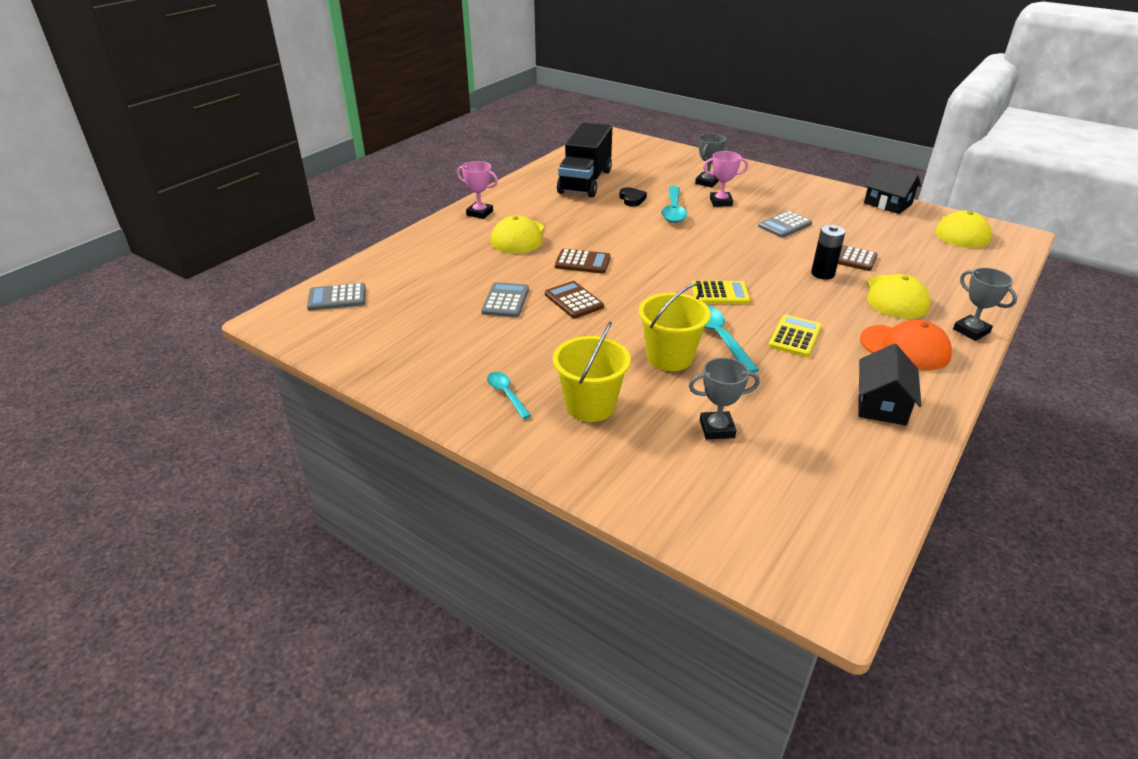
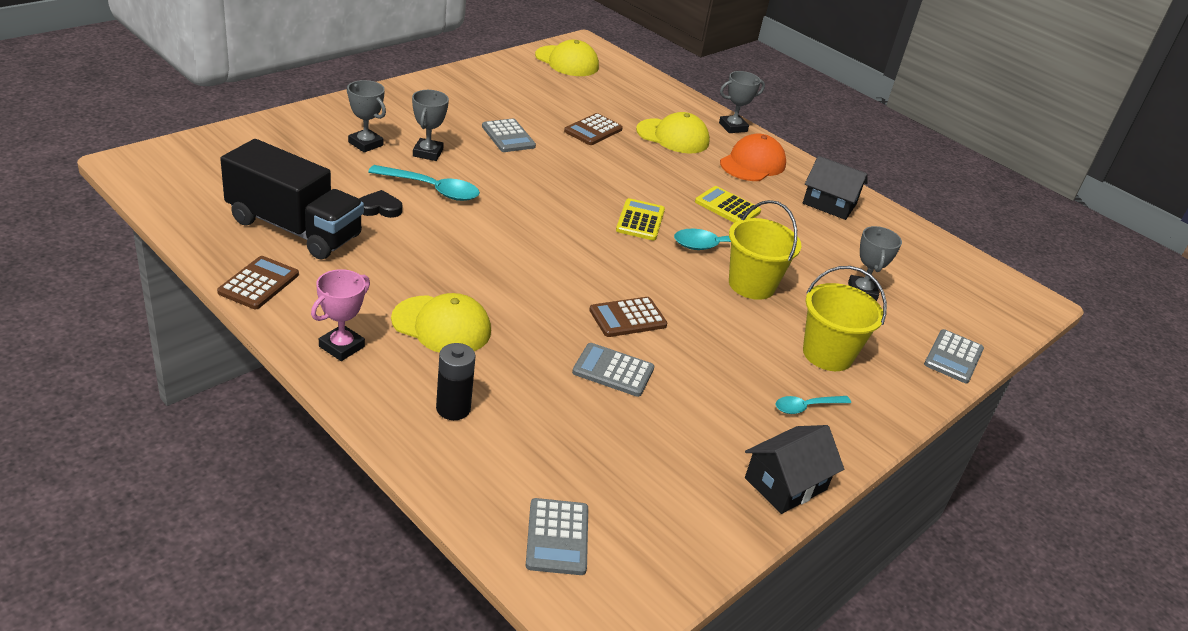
camera: 85 degrees left, 0 degrees up
(582, 262) = (537, 289): brown calculator -> brown calculator (259, 283)
(642, 499) = (953, 357): none -> grey calculator
(721, 202) = (428, 153): pink trophy -> grey trophy
(822, 274) = (619, 154): black battery -> black battery (453, 408)
(887, 203) = (490, 69): black house -> black house (785, 483)

